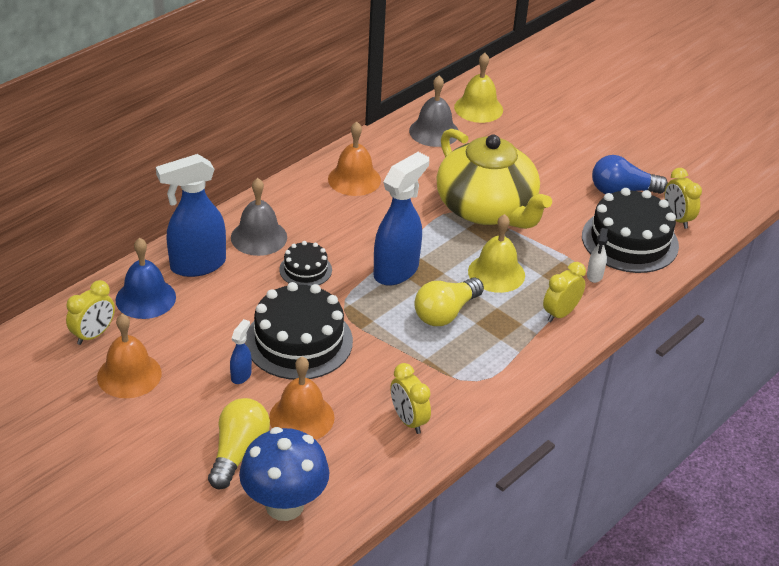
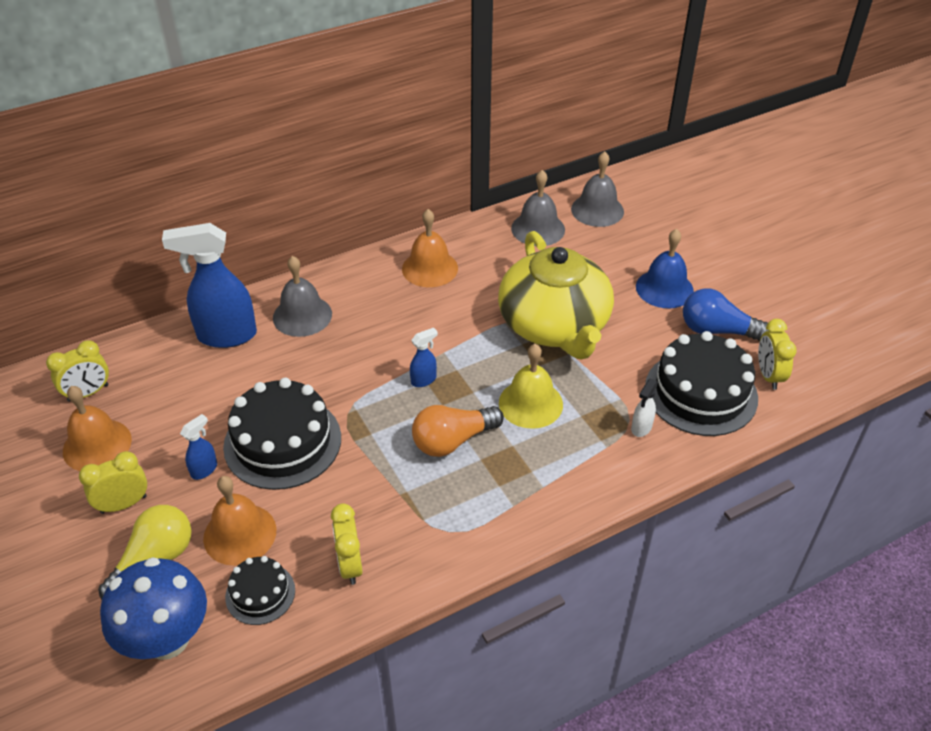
camera: 20 degrees right, 5 degrees up
(145, 298) = (158, 362): blue bell -> blue bell (664, 288)
(305, 270) = (330, 361): black cake -> black cake (260, 593)
(396, 271) = (424, 380): blue spray bottle -> blue spray bottle, size x0.45
(445, 313) = (453, 441): yellow light bulb -> orange light bulb
(478, 108) = (597, 210): yellow bell -> grey bell
(560, 313) = (581, 467): yellow clock -> yellow clock (124, 504)

